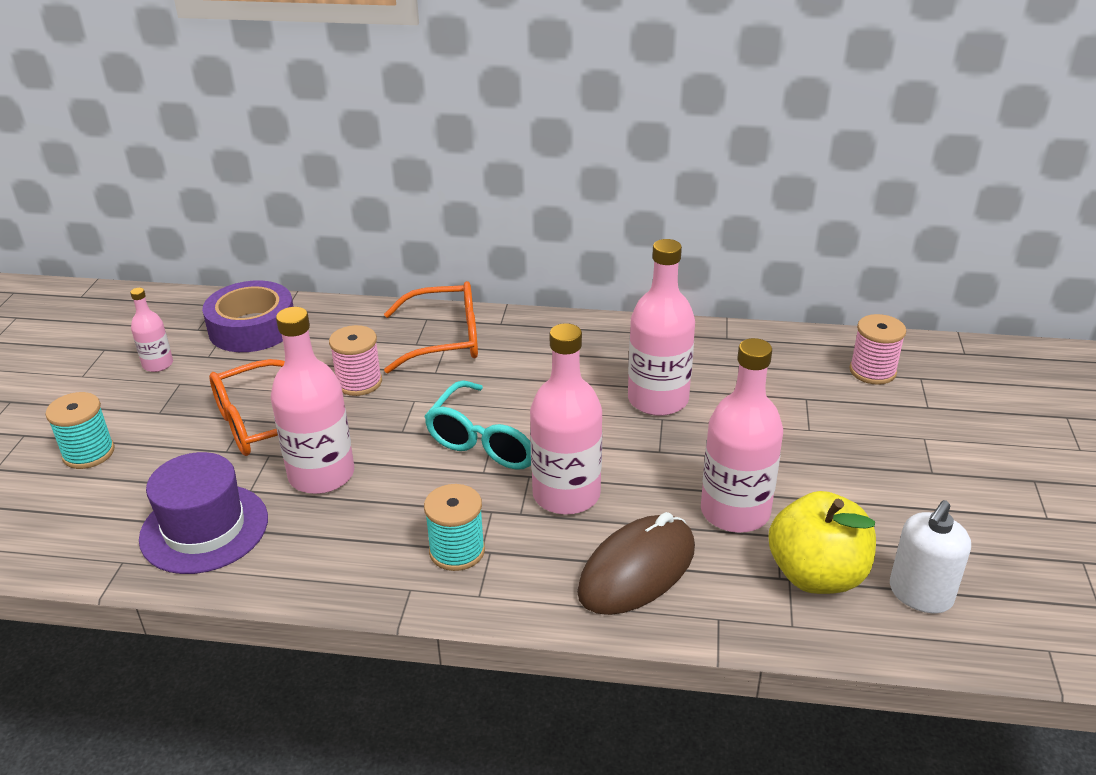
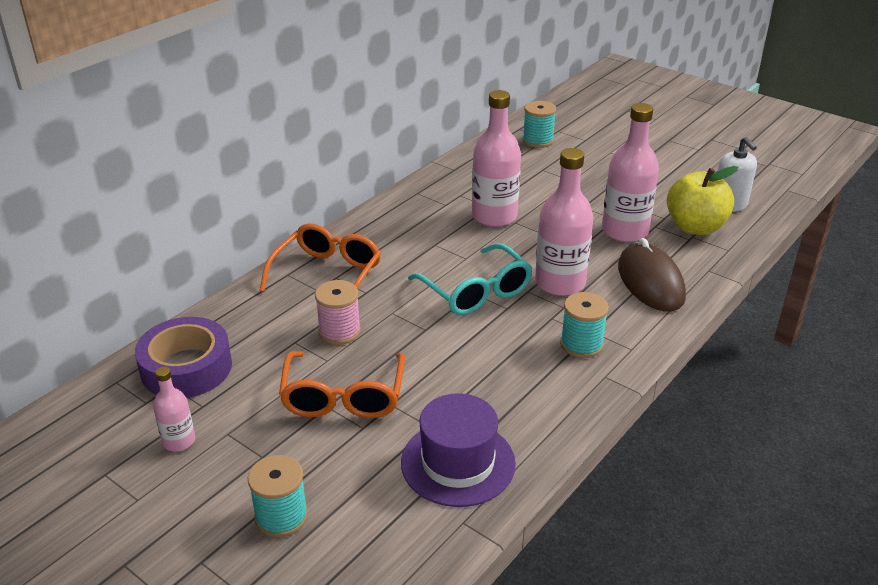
camera: 60 degrees left, 0 degrees up
(321, 475) = (443, 383): pink bottle -> none
(872, 371) = (538, 140): pink spool -> turquoise spool

